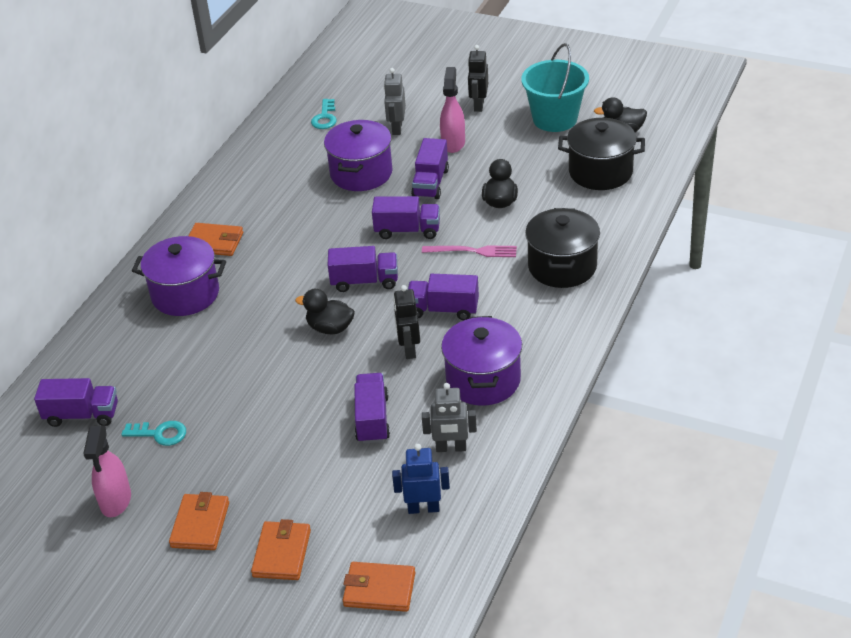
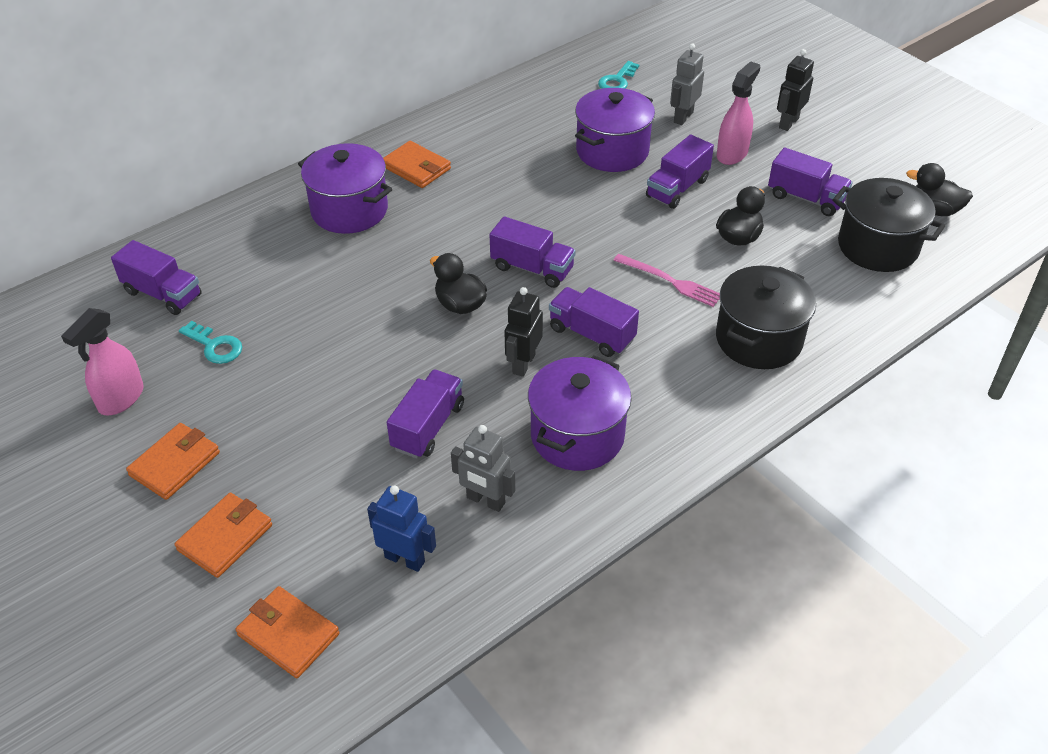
camera: 25 degrees right, 5 degrees up
(407, 230) = (616, 230): purple truck -> purple truck (806, 198)
(555, 119) = (864, 167): turquoise bucket -> none

